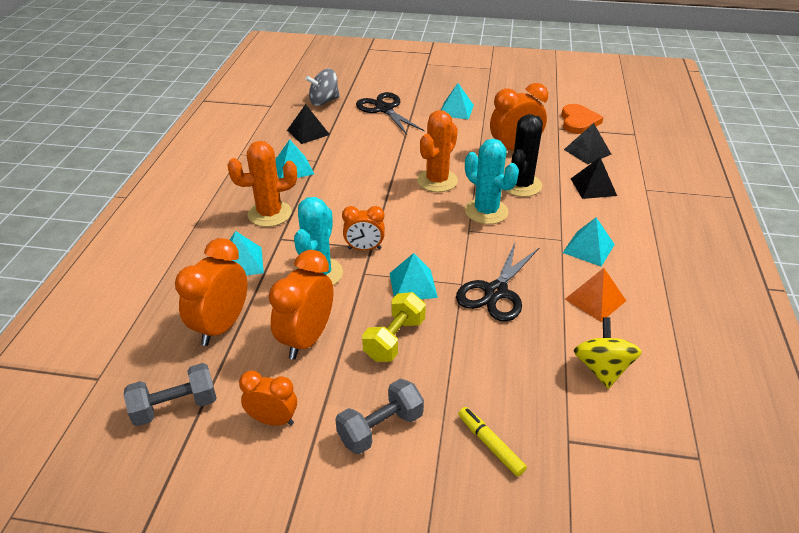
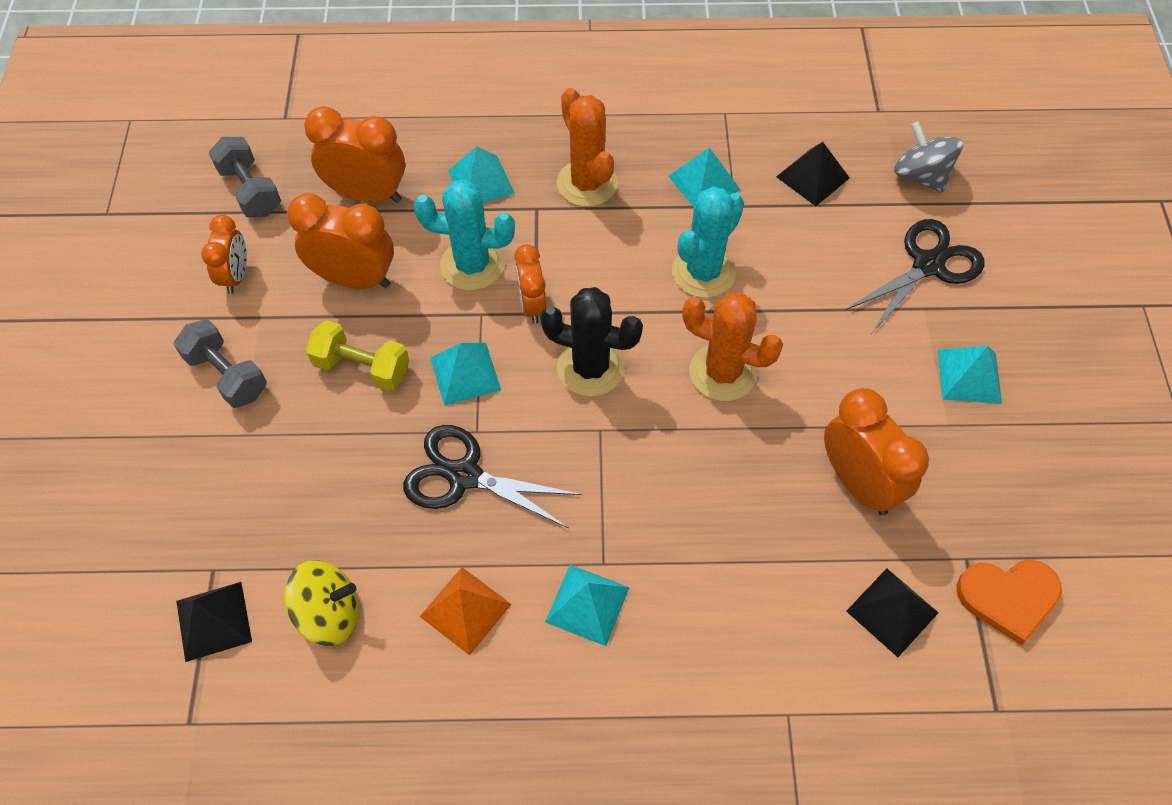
camera: 80 degrees right, 20 degrees up
(486, 211) = (654, 450): turquoise cactus -> turquoise cactus (703, 272)
(490, 445) = (205, 486): yellow marker -> none
(521, 185) = (743, 498): black cactus -> black cactus (590, 368)
(593, 187) = (770, 618): black pyramid -> black pyramid (214, 621)

